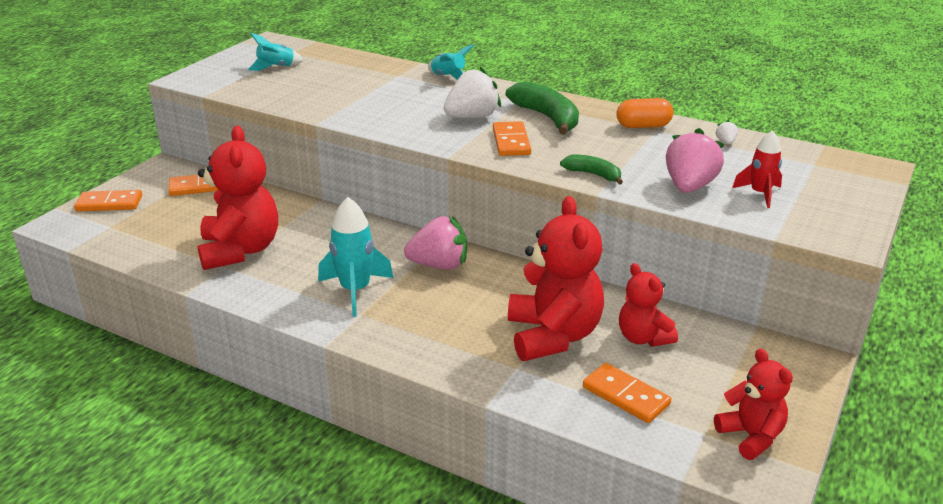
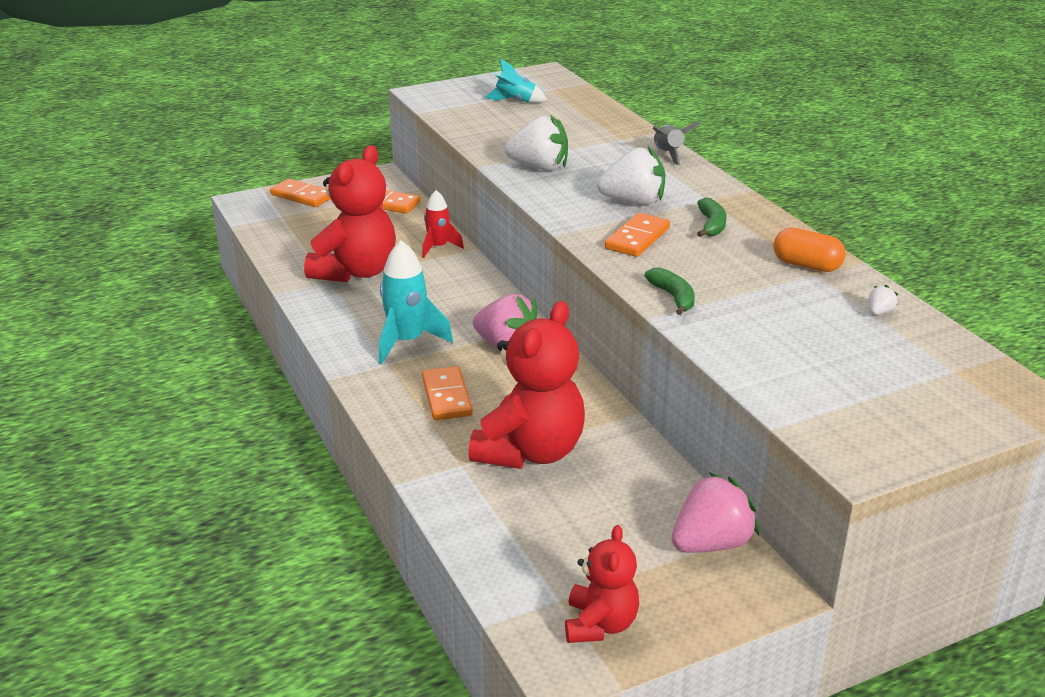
camera: 35 degrees right, 0 degrees up
(367, 112) = (539, 167): none -> white strawberry
(448, 77) = (668, 154): turquoise rocket -> grey rocket
(547, 118) = (711, 225): green banana -> green banana, size x0.57
(625, 396) = (527, 533): orange domino -> orange domino (446, 396)
(643, 338) = (615, 491): red teddy bear -> none
(689, 186) = (759, 343): pink strawberry -> pink strawberry (711, 543)
(760, 194) = (830, 379): red rocket -> red rocket (438, 247)

